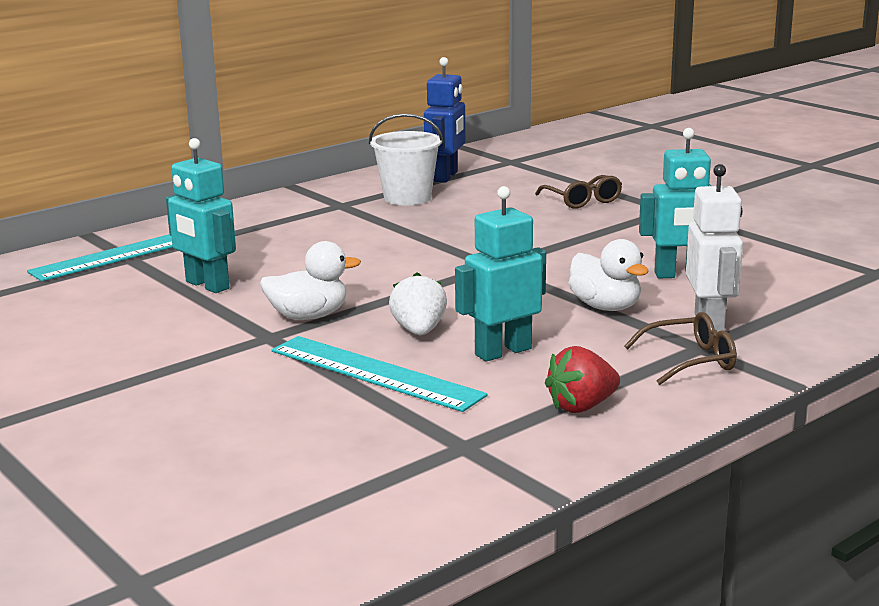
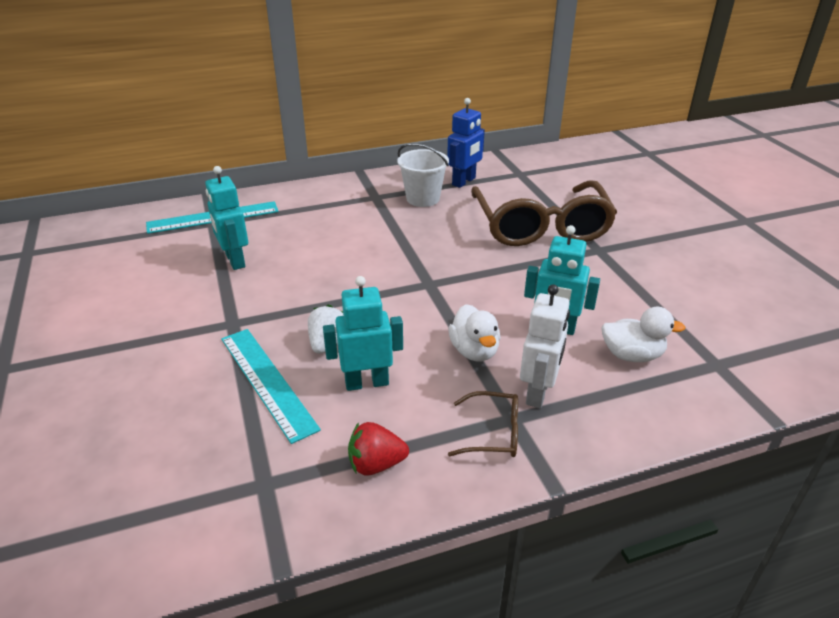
camera: 20 degrees right, 15 degrees up
(308, 316) = (271, 308): white duck -> white duck (632, 355)
(582, 200) = (540, 226): brown glasses -> brown glasses, size x2.42

